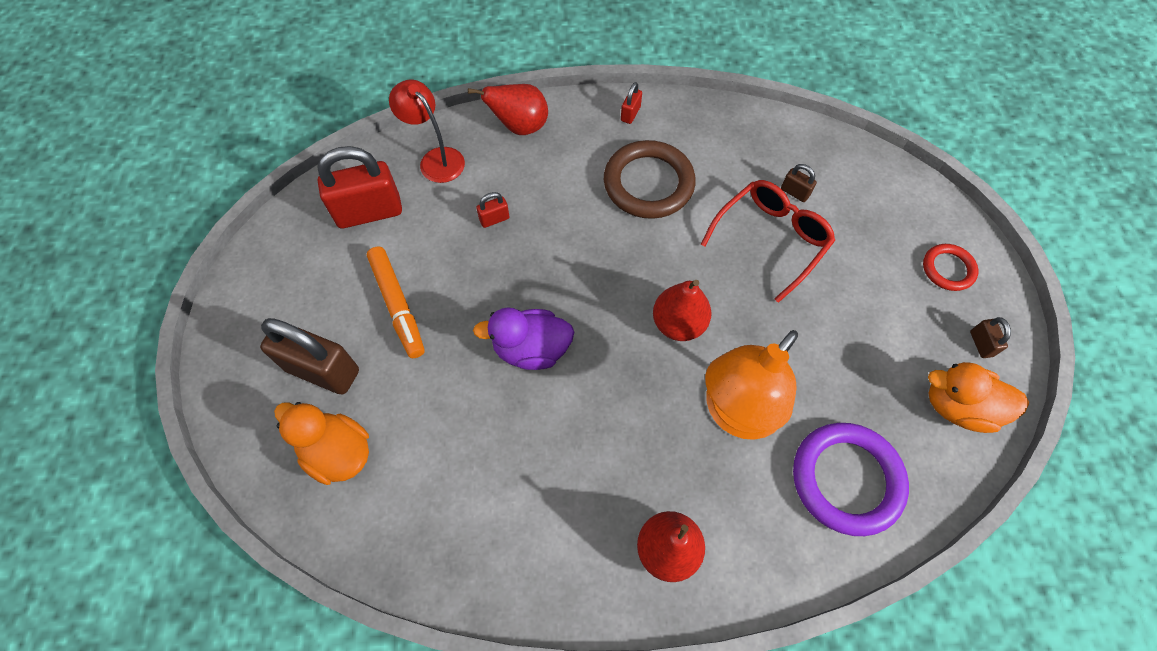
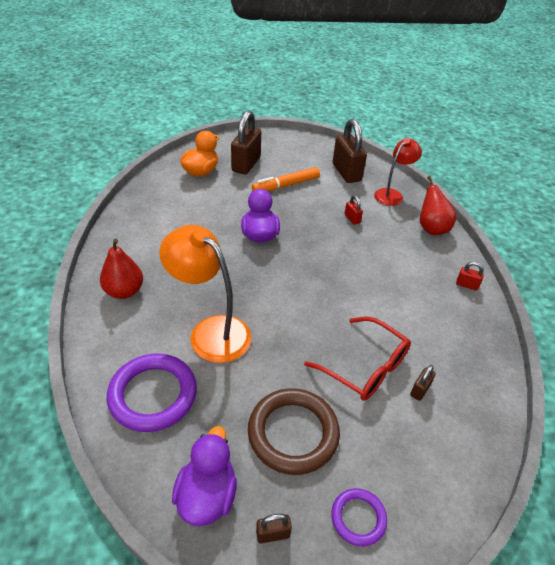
camera: 85 degrees right, 20 degrees down
(369, 212) = (346, 173): red padlock -> brown padlock
(648, 183) = (401, 293): brown ring -> brown ring (293, 433)
(678, 324) = (281, 304): red pear -> none
(948, 269) = (358, 518): red ring -> purple ring
(958, 406) = (207, 495): orange duck -> purple duck

